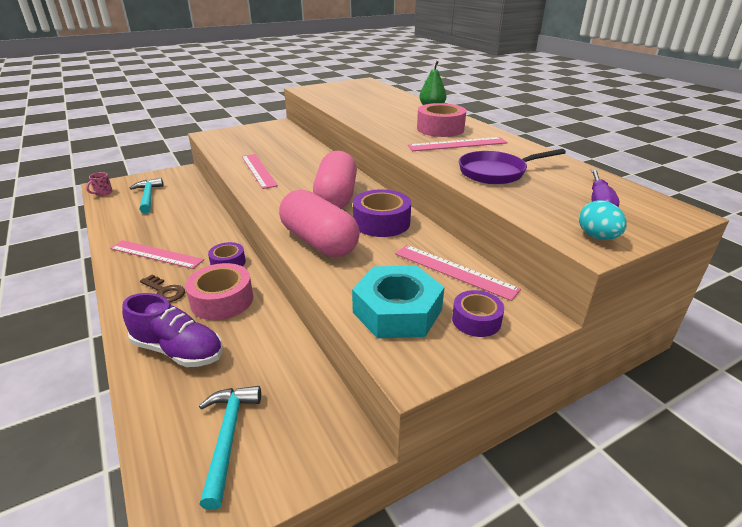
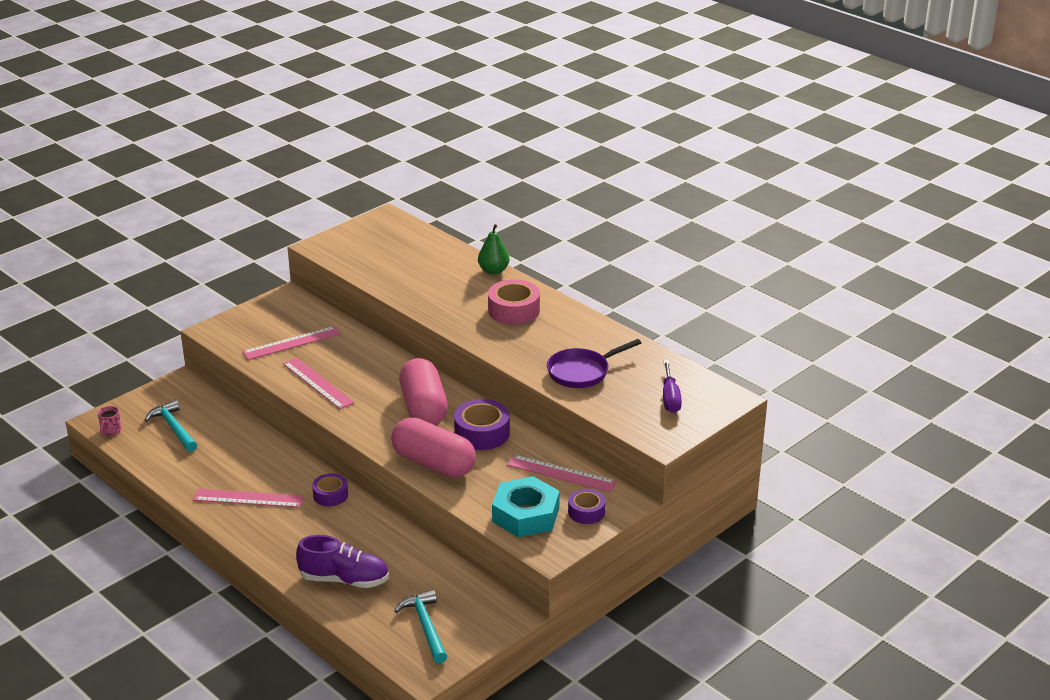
camera: 15 degrees left, 0 degrees up
(165, 291) = (290, 534): brown key -> none
(222, 300) = (351, 532): pink tape -> none
(457, 144) = (538, 335): pink ruler -> pink ruler (292, 343)
(597, 237) = (666, 433): turquoise egg -> none

